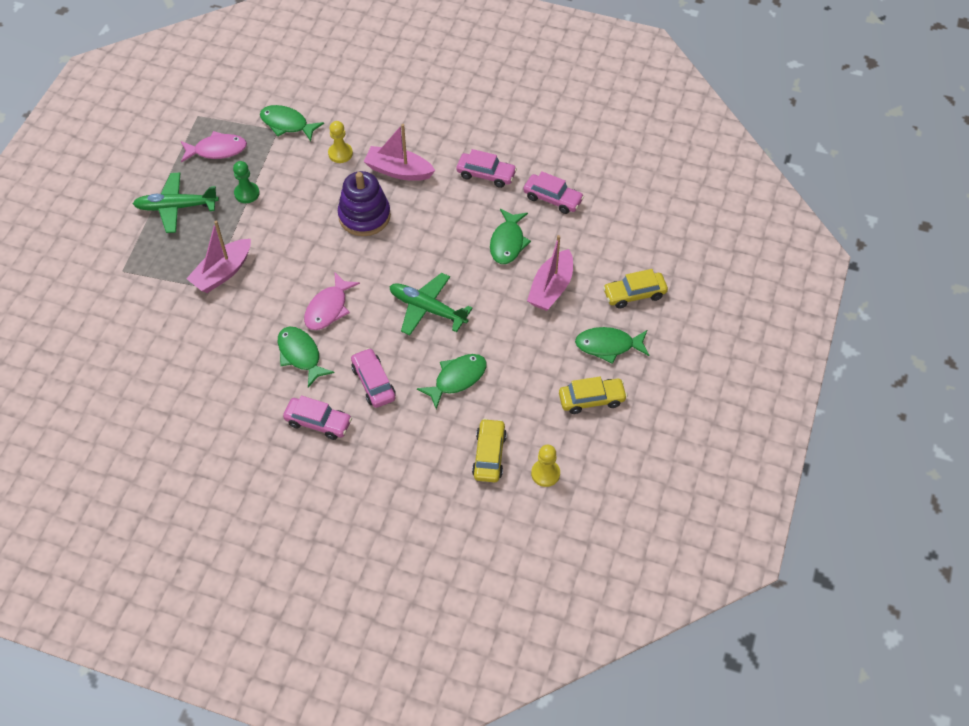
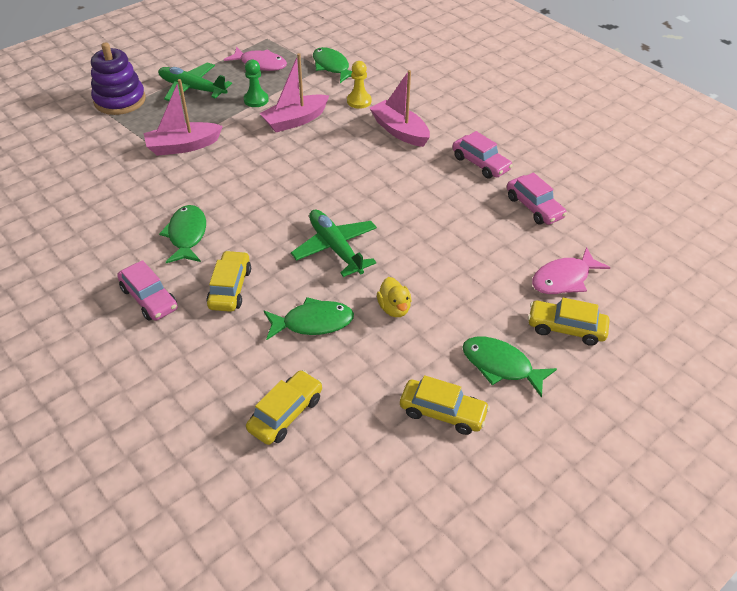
camera: 30 degrees right, 10 degrees down
(328, 308) = (245, 209): pink fish -> pink fish (564, 279)
(364, 216) = (340, 152): purple stacking toy -> purple stacking toy (120, 100)
(373, 383) = (230, 288): pink car -> yellow car
(507, 242) = (460, 225): green fish -> none
(507, 338) = (394, 308): none -> yellow duck
(545, 473) = (331, 466): yellow pawn -> none
(551, 288) = (475, 283): pink boat -> pink boat (295, 120)

